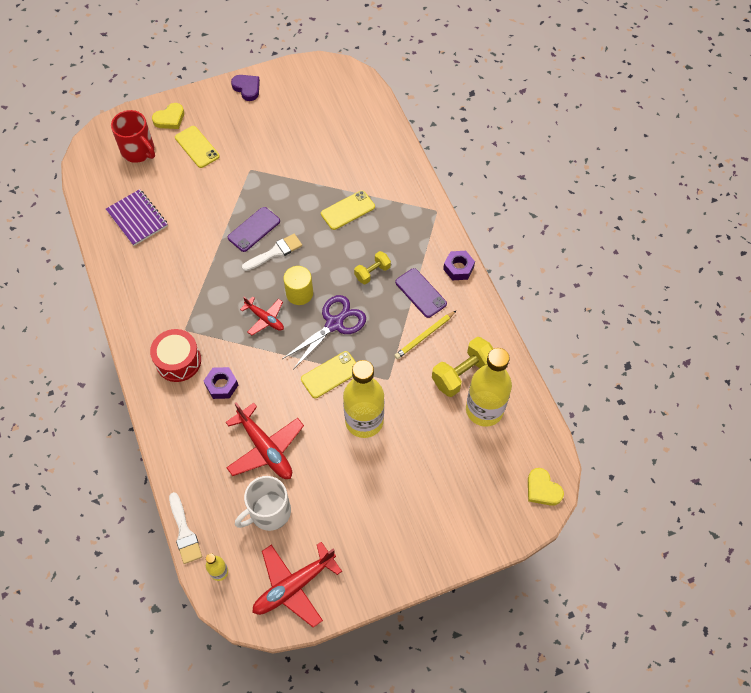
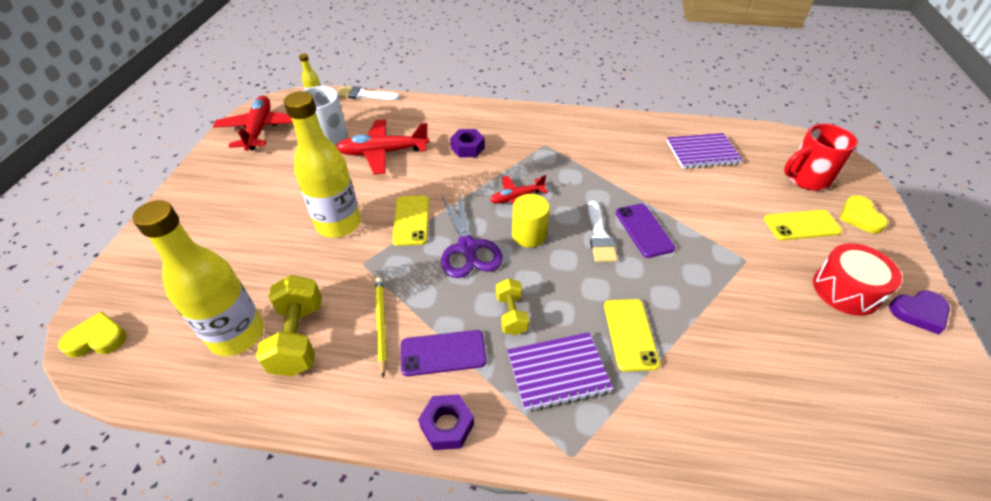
camera: 120 degrees right, 15 degrees down
(178, 361) = (514, 132): red drum -> red drum (845, 290)
(395, 234) = (558, 372): none -> purple notebook

